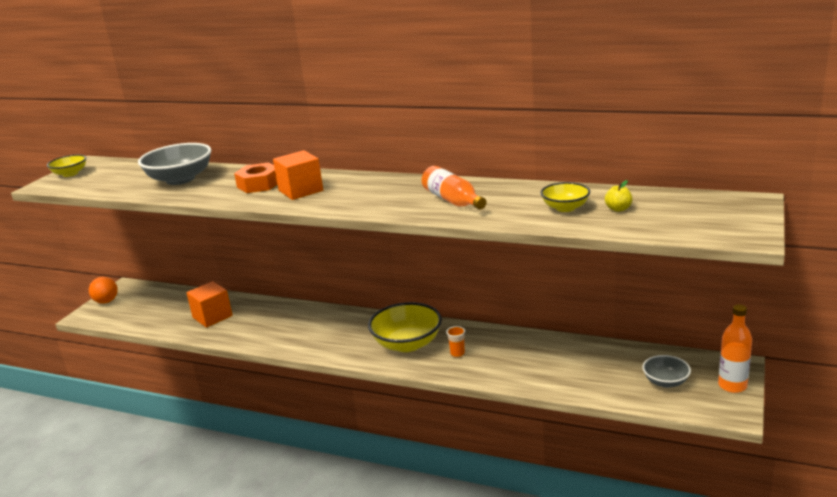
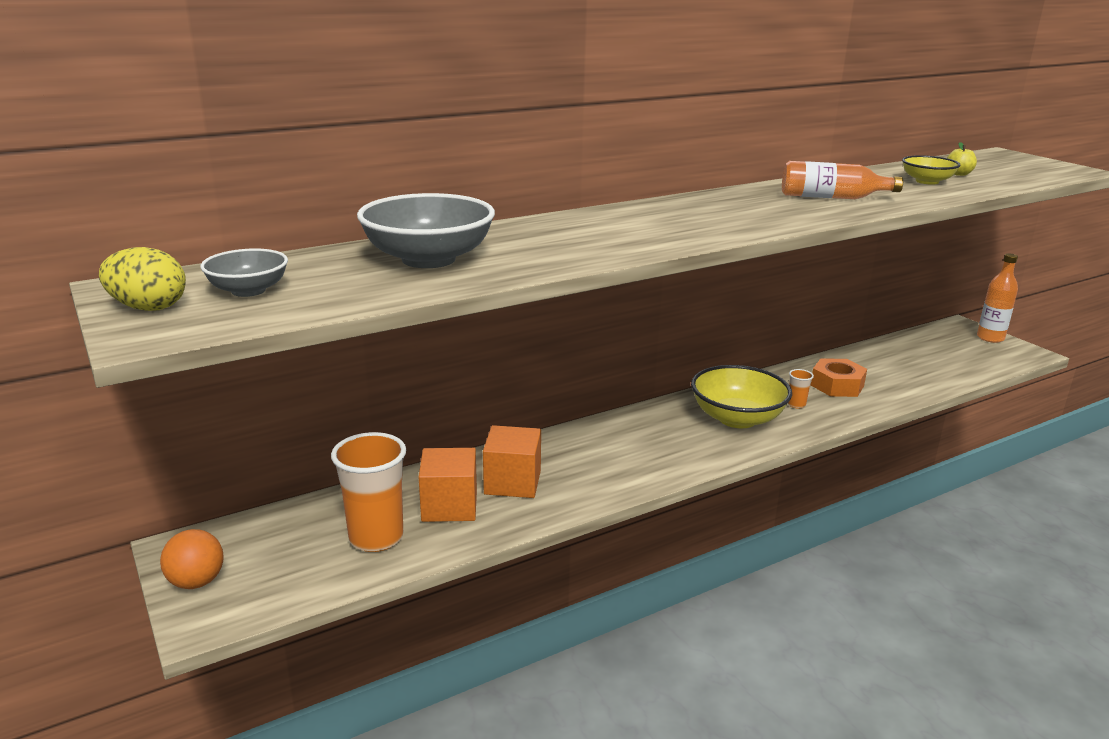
camera: 55 degrees left, 0 degrees up
(70, 174) = (148, 308): yellow bowl -> yellow egg
(170, 315) = (376, 538): none -> orange cup
(259, 184) = (576, 235): orange nut -> orange nut (837, 385)
(300, 190) = (653, 227): orange cube -> orange cube (512, 482)
(665, 382) = (958, 353): grey bowl -> grey bowl (248, 290)

